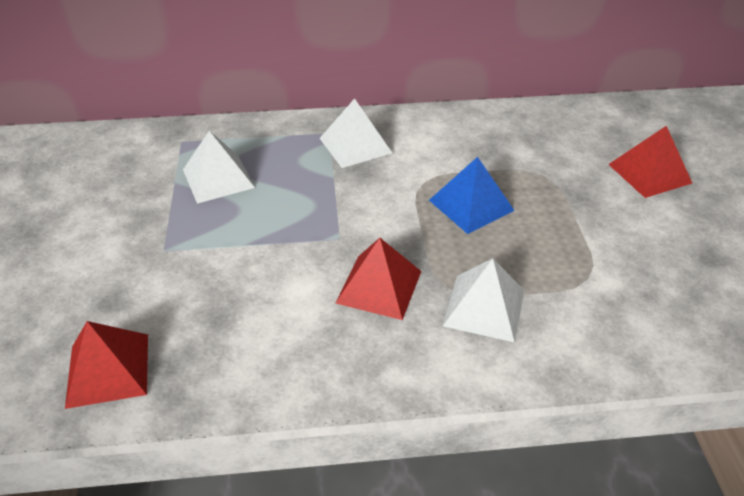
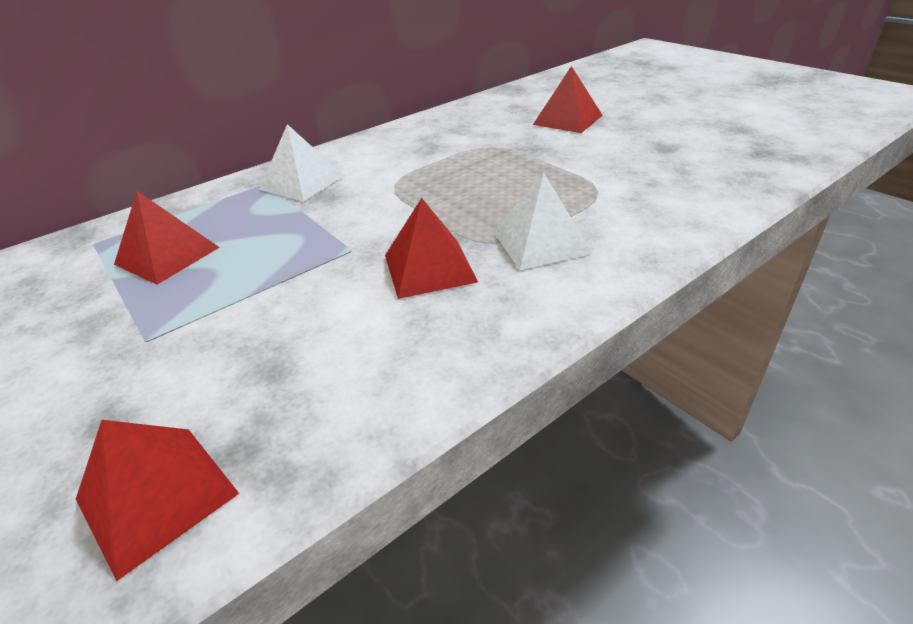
camera: 30 degrees left, 5 degrees down
(218, 178) = (167, 255): white pyramid -> red pyramid
(471, 205) = (453, 183): blue pyramid -> none

